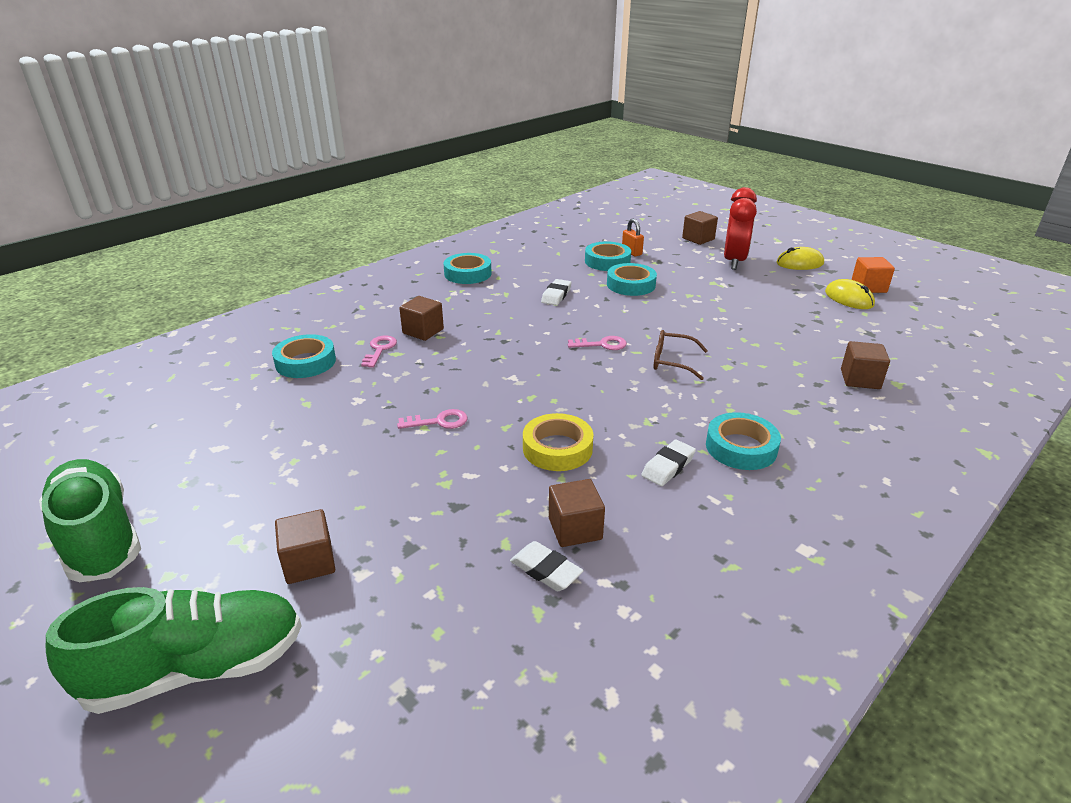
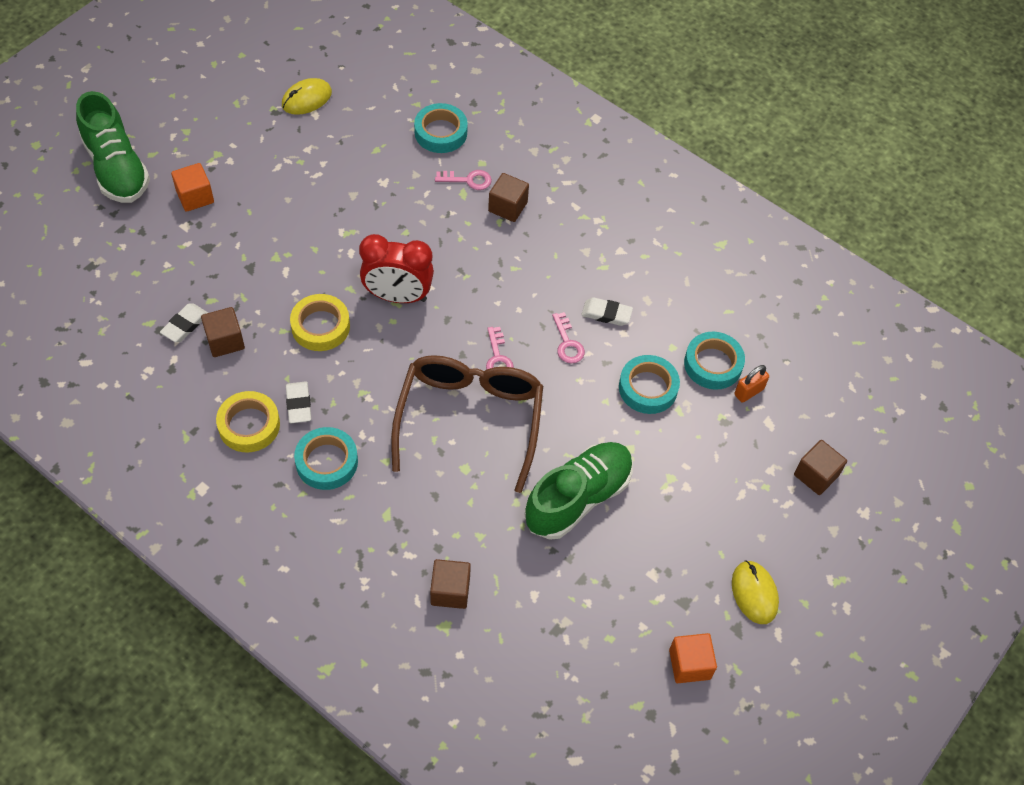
camera: 80 degrees right, 25 degrees up
(99, 537) = (220, 86): green shoe -> green shoe (578, 498)
(309, 562) = (195, 197): brown cube -> orange cube
(438, 421) = (354, 241): pink key -> pink key (567, 343)
(468, 273) = (649, 226): turquoise tape -> none
(668, 466) = (298, 404): white eraser -> white eraser turned 45 degrees clockwise
(672, 361) = (470, 419): brown glasses -> brown glasses, size x2.20
(703, 507) = (249, 425): none -> yellow tape
(734, 261) = (743, 510): red clock -> red clock (398, 296)
(849, 298) = (649, 630): yellow mouse -> yellow mouse (306, 99)

